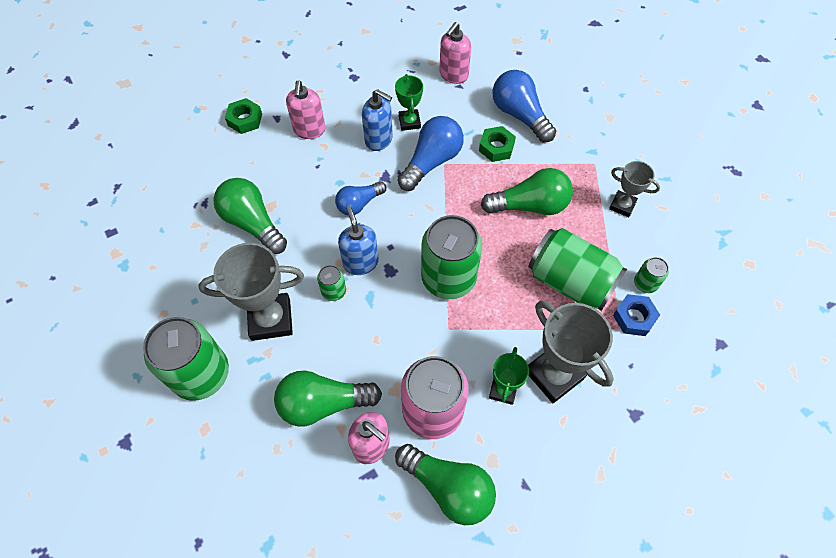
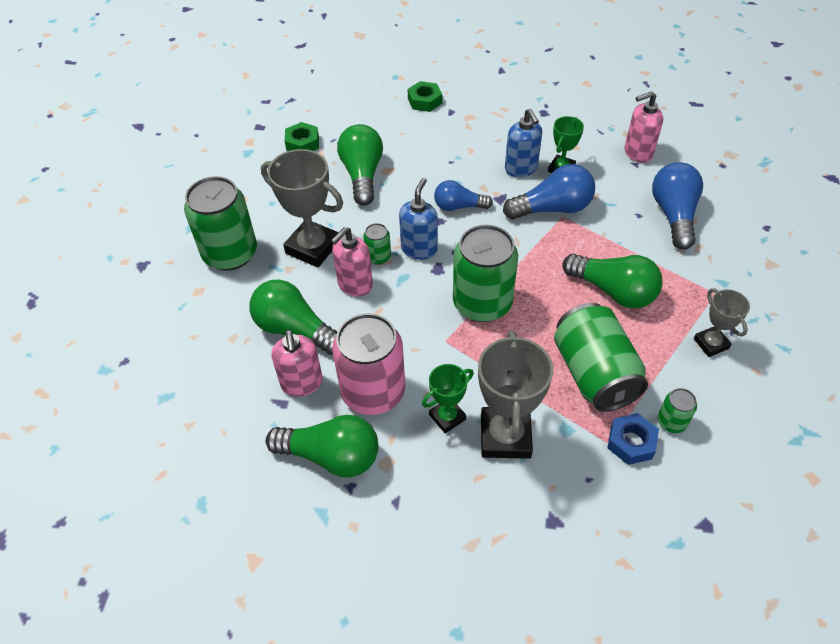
camera: 40 degrees right, 10 degrees down
(309, 130) = (469, 133): pink soap dispenser -> pink soap dispenser (355, 285)
(448, 487) = (331, 456): green light bulb -> green light bulb turned 60 degrees counterclockwise
(496, 147) = (625, 229): green nut -> green nut (302, 143)

